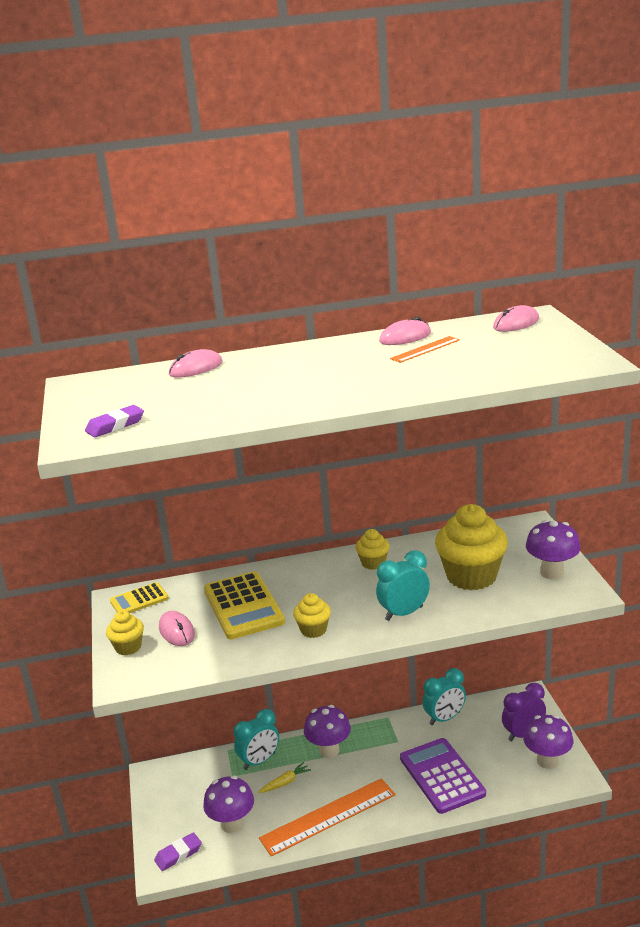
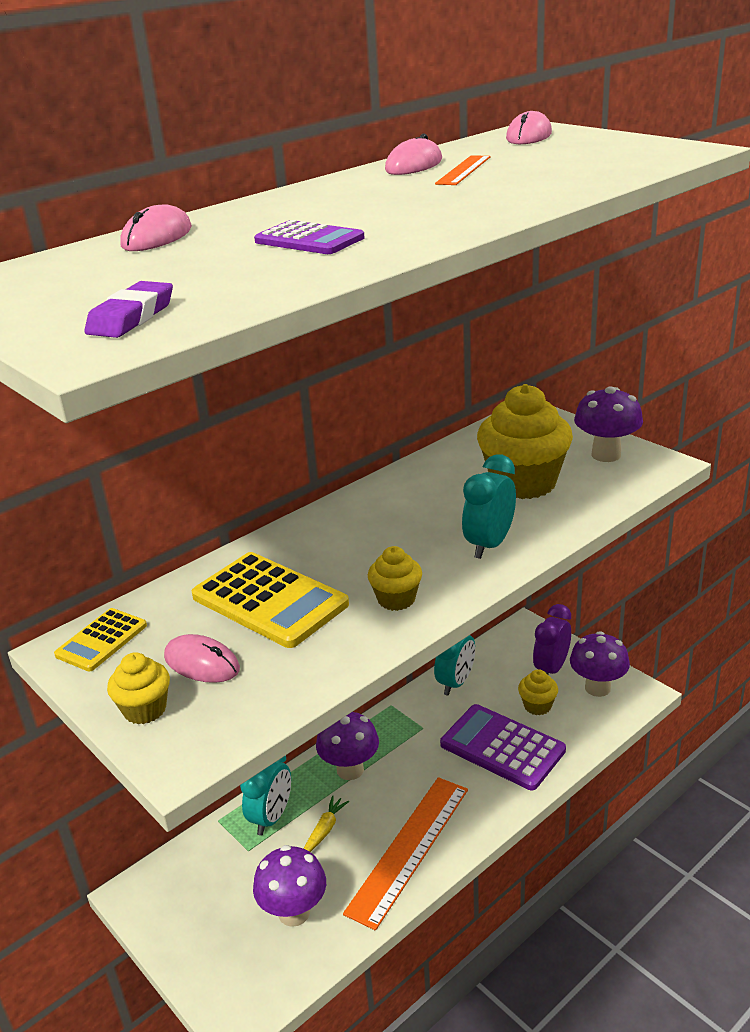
camera: 30 degrees left, 5 degrees up
(178, 854) = (249, 986): purple eraser -> none
(261, 390) = (309, 240): none -> purple calculator
(373, 563) = (391, 501): yellow cupcake -> yellow cupcake (537, 706)

